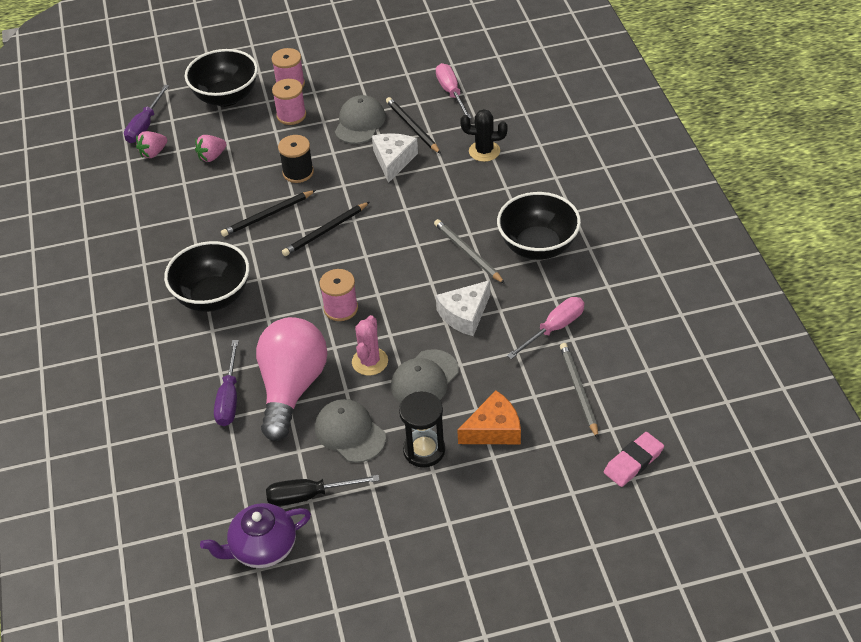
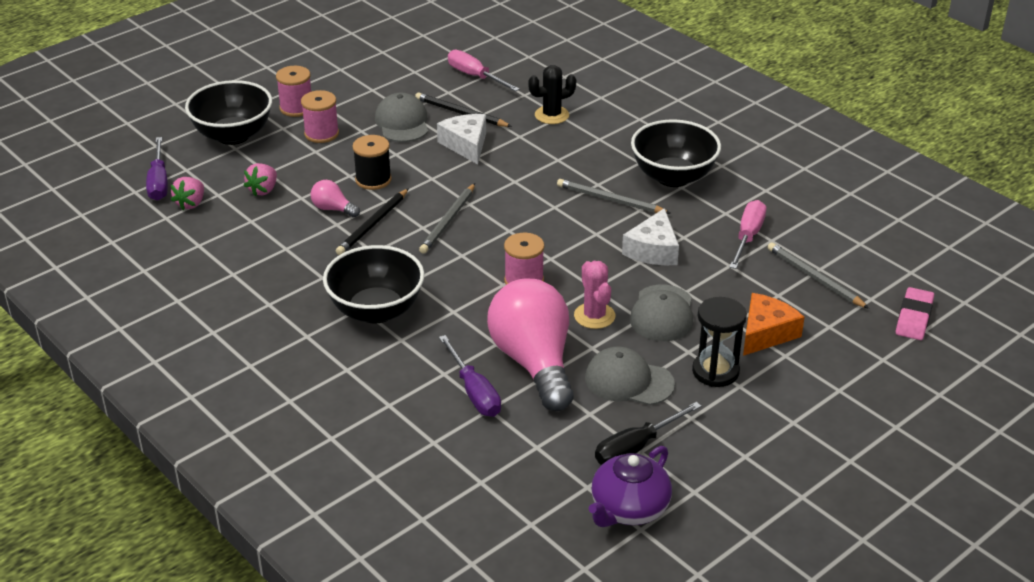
camera: 30 degrees left, 10 degrees down
(249, 191) = (333, 209): none -> pink light bulb
(325, 231) = (448, 221): black pencil -> grey pencil

